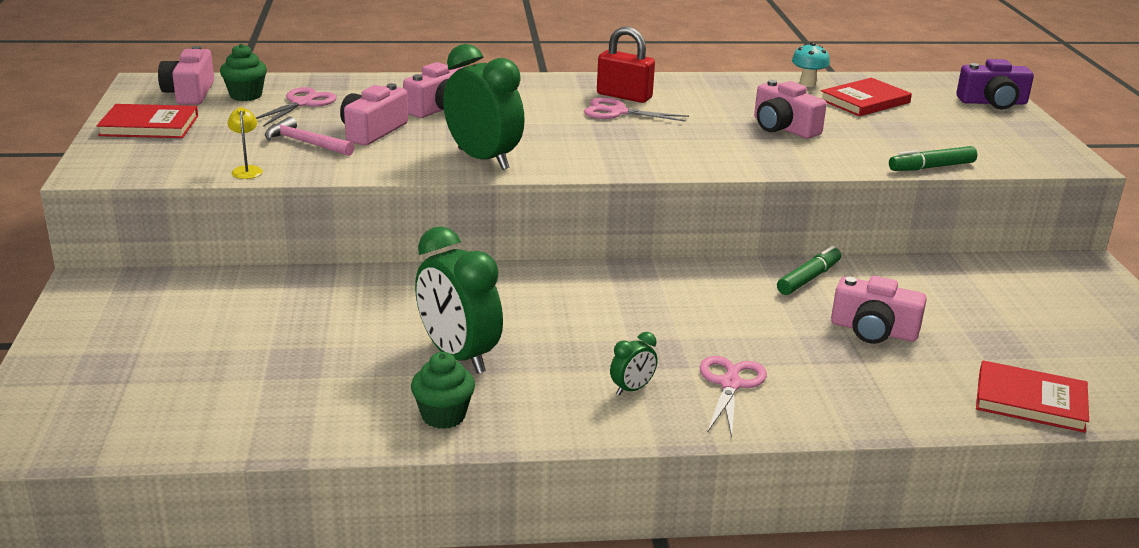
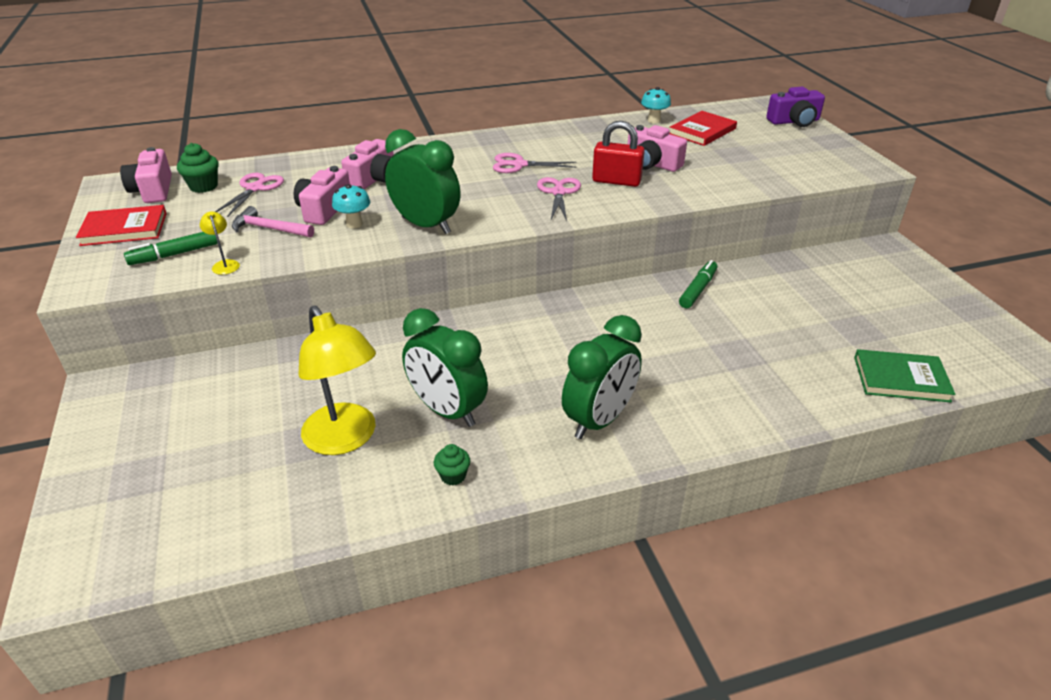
camera: 10 degrees left, 10 degrees up
(335, 366) = (345, 439): none -> yellow lamp
(402, 149) = (354, 224): none -> turquoise mushroom
(443, 416) = (453, 476): green cupcake -> green cupcake, size x0.67
(624, 96) = (519, 149): red padlock -> red padlock (616, 181)
(632, 389) = (599, 420): green clock -> green clock, size x2.21
(730, 384) = (674, 401): pink scissors -> pink scissors (558, 192)
(873, 330) = (763, 331): pink camera -> none
(931, 167) = (776, 186): green marker -> green marker (174, 254)
(1030, 401) = (901, 379): red book -> green book

